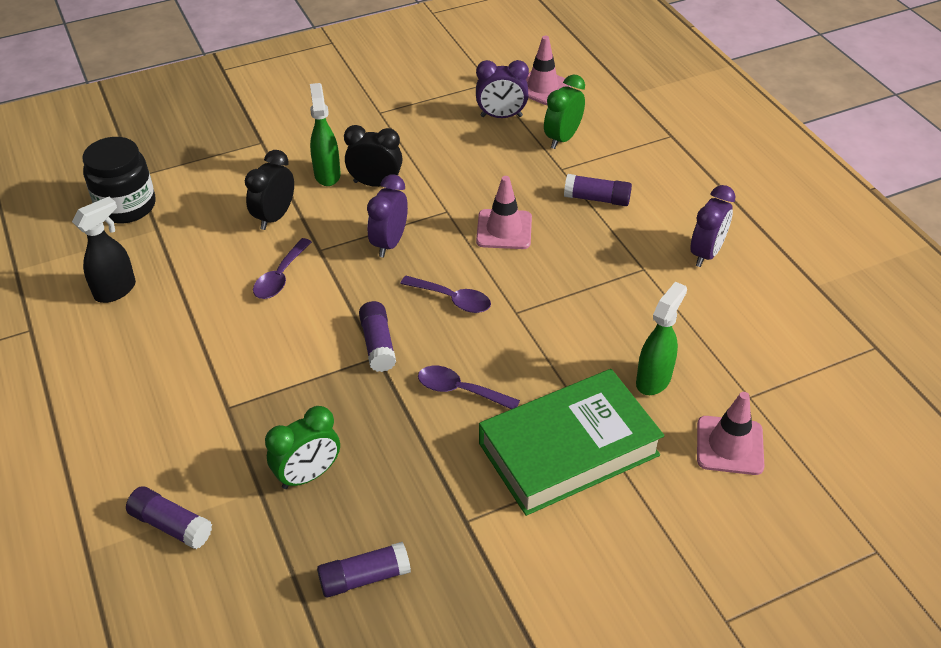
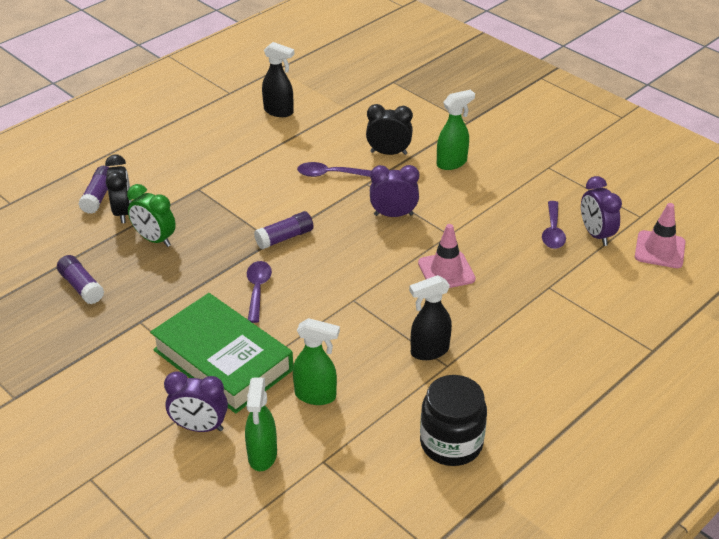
camera: 70 degrees right, 5 degrees down
(126, 206) = (360, 88): black jar -> black jar (451, 443)
(375, 184) = (457, 189): black clock -> black clock (123, 212)
(452, 299) = (349, 262): purple spoon -> purple spoon (553, 232)
(562, 138) = (592, 278): green clock -> none
(597, 199) = (522, 318): purple glue stick -> none
(619, 276) = (429, 351): none -> black spray bottle
(706, 253) = (492, 404): purple clock -> purple clock (199, 427)
(729, 445) = (262, 456): pink traffic cone -> green spray bottle

